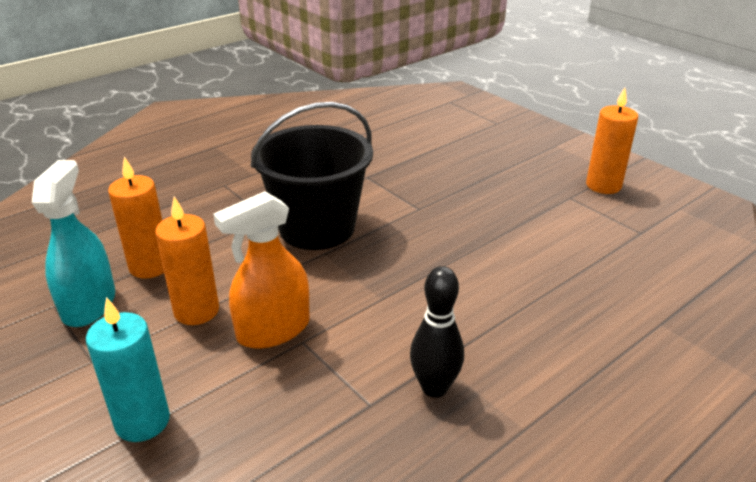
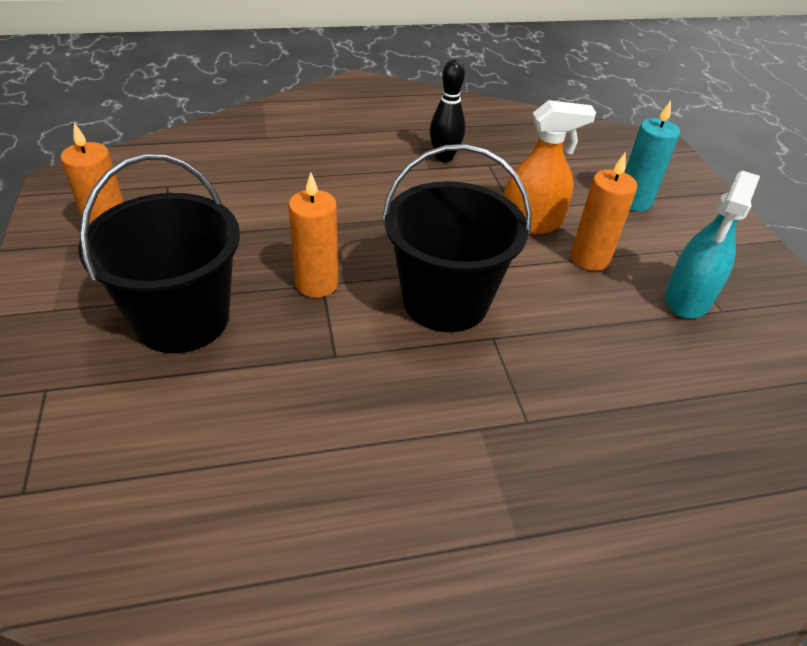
camera: 155 degrees left, 10 degrees up
(150, 266) = (631, 319): orange candle -> orange candle (316, 284)
(479, 163) = (182, 319): none -> black bucket

